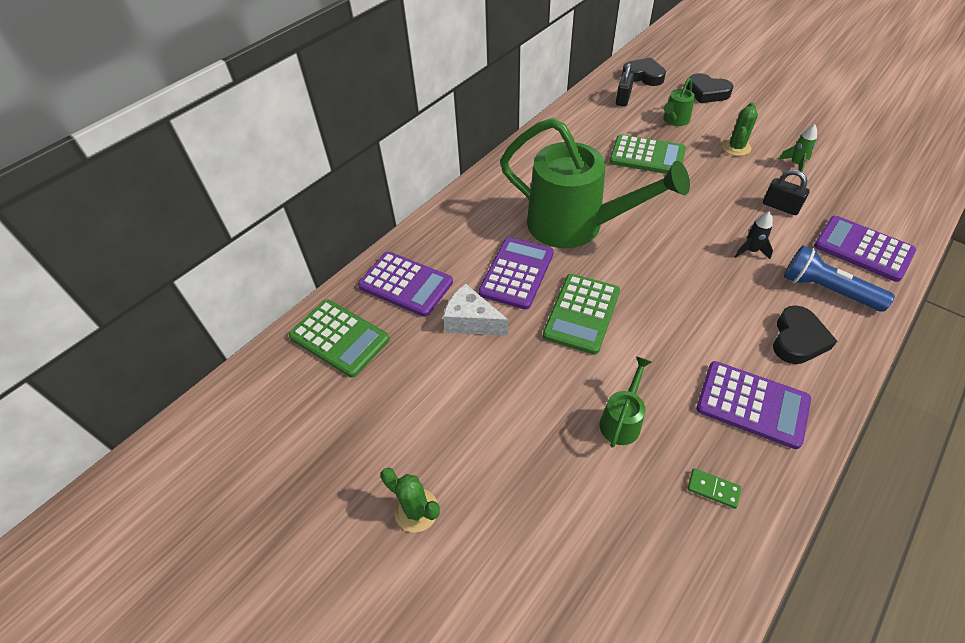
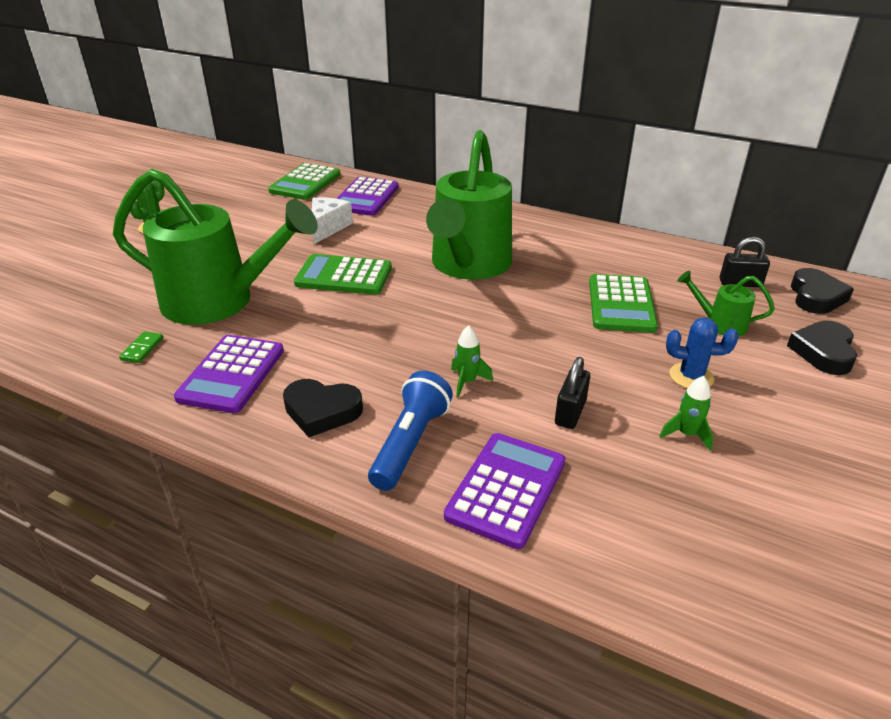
camera: 75 degrees right, 15 degrees down
(517, 273) = (390, 241): purple calculator -> none
(622, 420) = (220, 302): green watering can -> green watering can, size x2.38
(736, 147) = (691, 376): green cactus -> blue cactus
(750, 251) = (467, 382): black rocket -> green rocket

